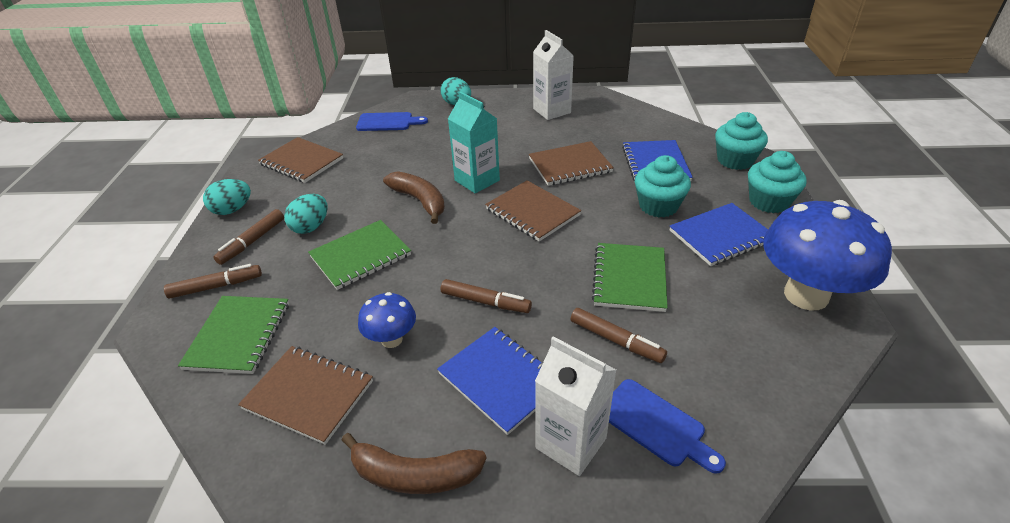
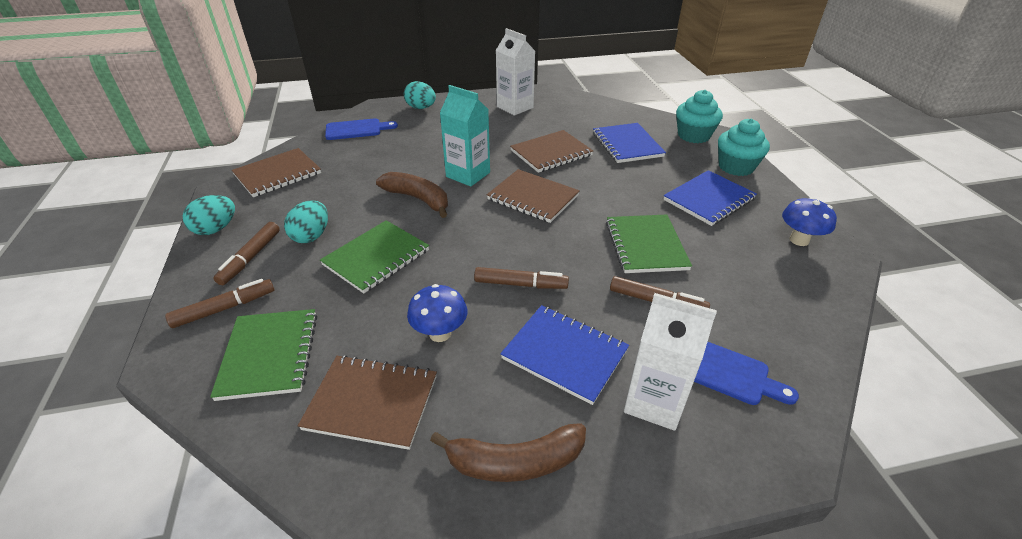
camera: 15 degrees left, 0 degrees up
(301, 162) = (278, 174): brown notebook -> brown notebook turned 60 degrees counterclockwise
(658, 206) = (644, 180): turquoise cupcake -> none
(806, 295) = (799, 240): blue mushroom -> blue mushroom, size x0.49

